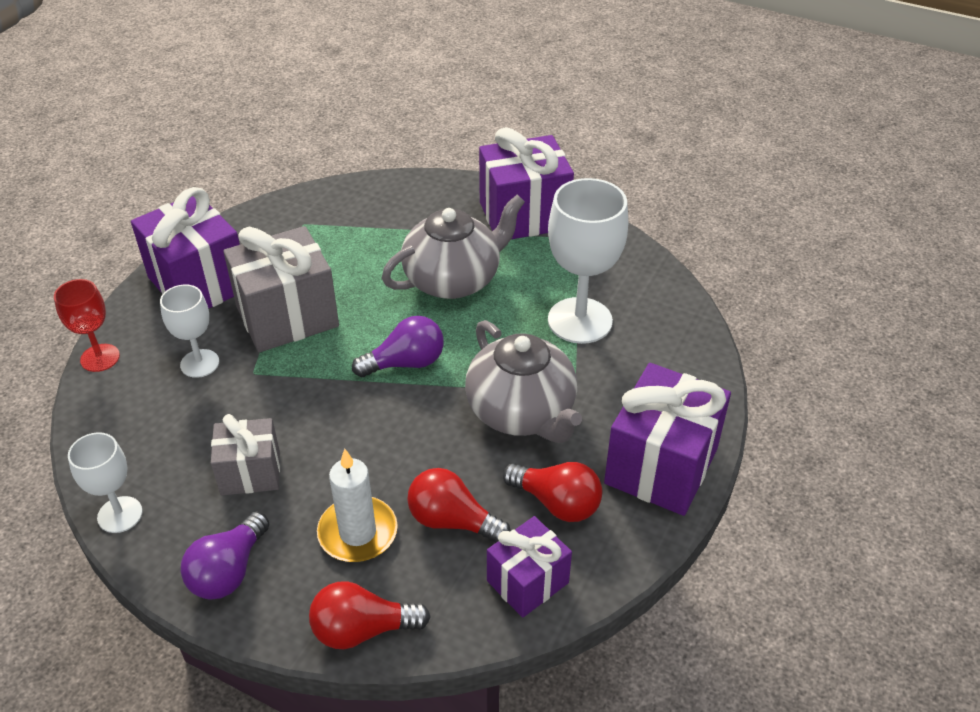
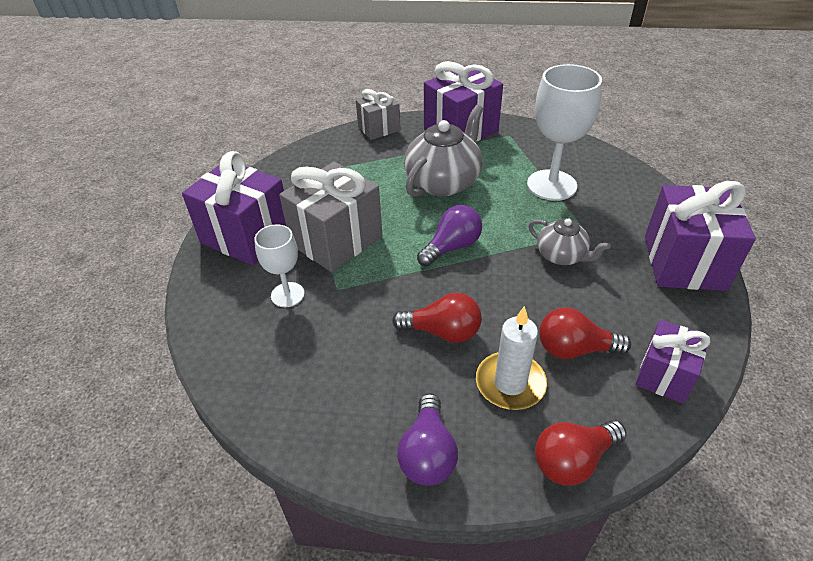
camera: 20 degrees left, 0 degrees up
(100, 358) = (196, 316): red goblet -> none
(120, 514) = (298, 440): white goblet -> none
(250, 473) = (389, 366): grey gift -> grey gift (379, 129)
(522, 412) = (562, 256): grey teapot -> grey teapot, size x0.58
(557, 503) = (637, 310): red light bulb -> red light bulb (442, 332)

